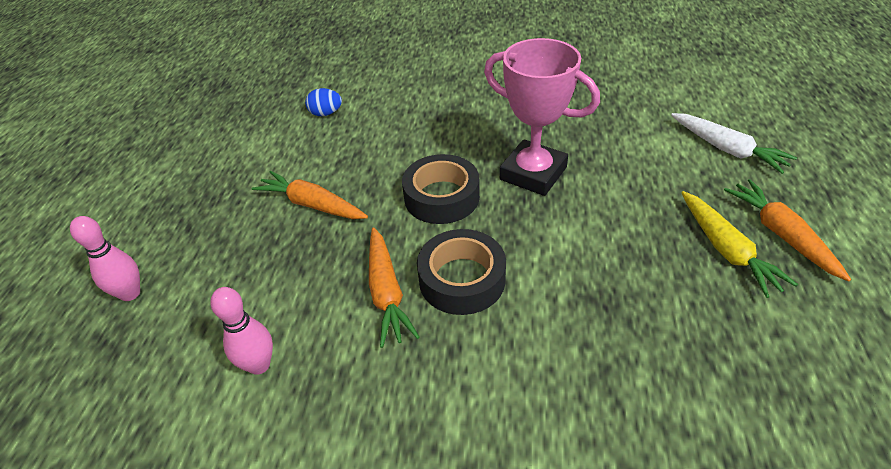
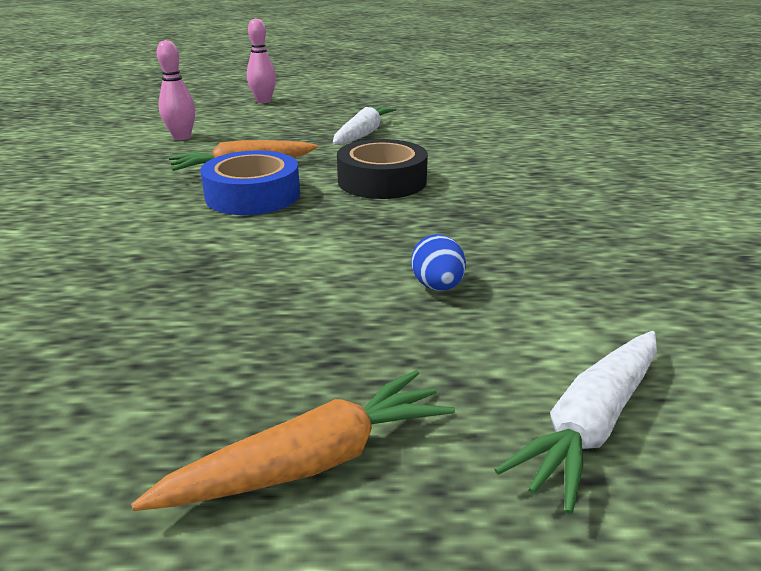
camera: 80 degrees right, 15 degrees down
(312, 204) = (363, 134): orange carrot -> white carrot
(326, 113) = (510, 126): blue egg -> blue egg (437, 286)
(462, 279) = (253, 195): black tape -> blue tape
(533, 173) = (440, 227): pink trophy -> none
(726, 250) = (275, 380): yellow carrot -> none

